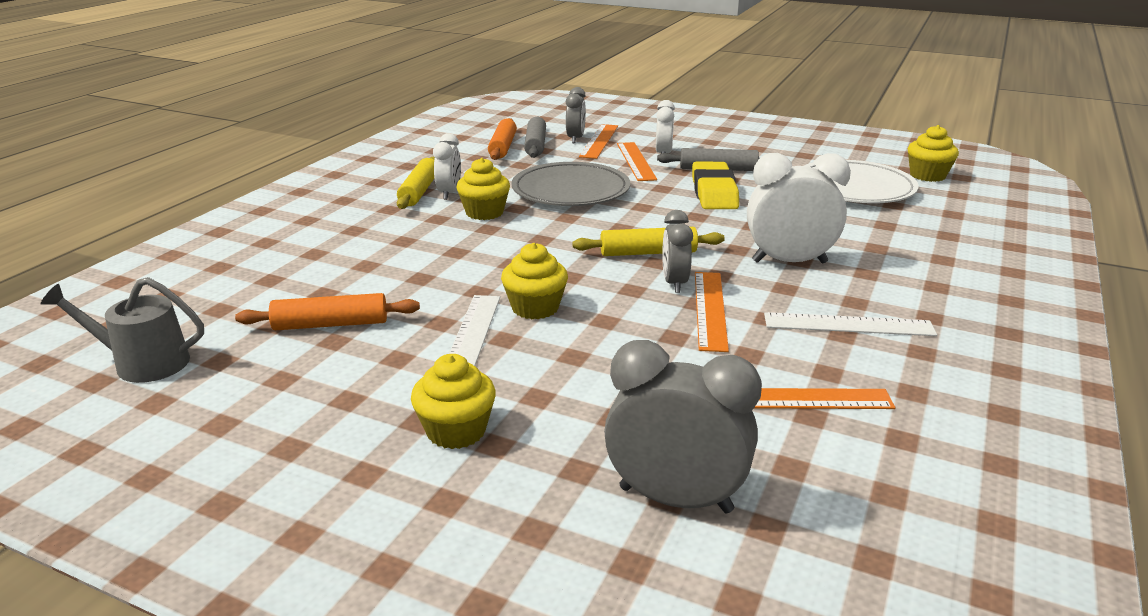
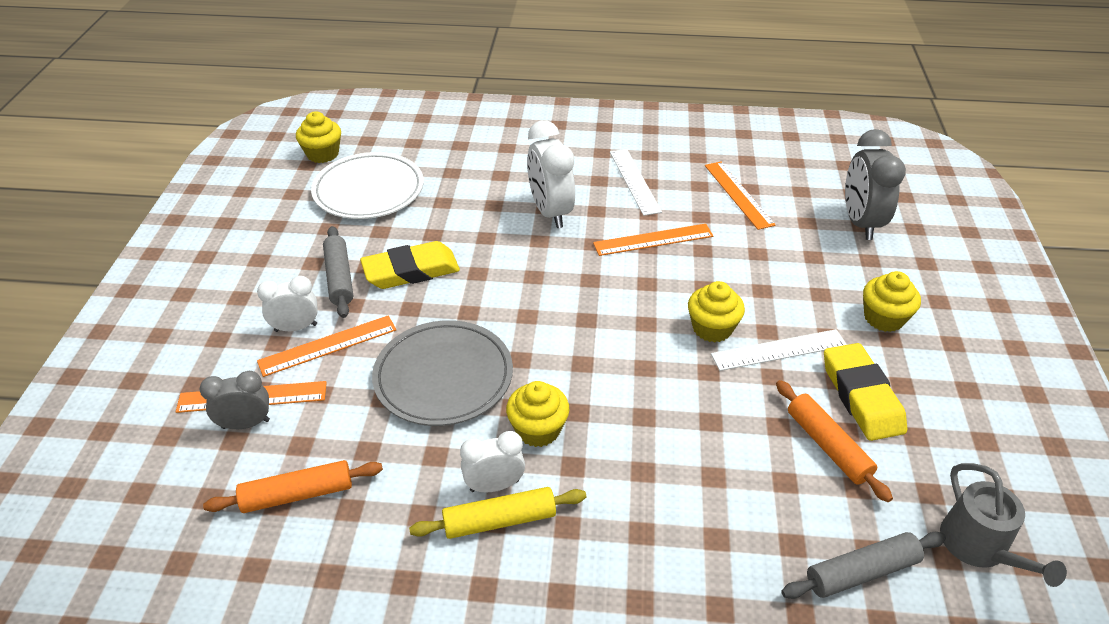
camera: 110 degrees left, 15 degrees up
(362, 365) = (861, 396): none -> yellow eraser
(535, 145) = (281, 459): grey rolling pin -> grey rolling pin (861, 572)
(648, 253) = (574, 287): yellow rolling pin -> none
(674, 283) = (622, 263): grey clock -> none

